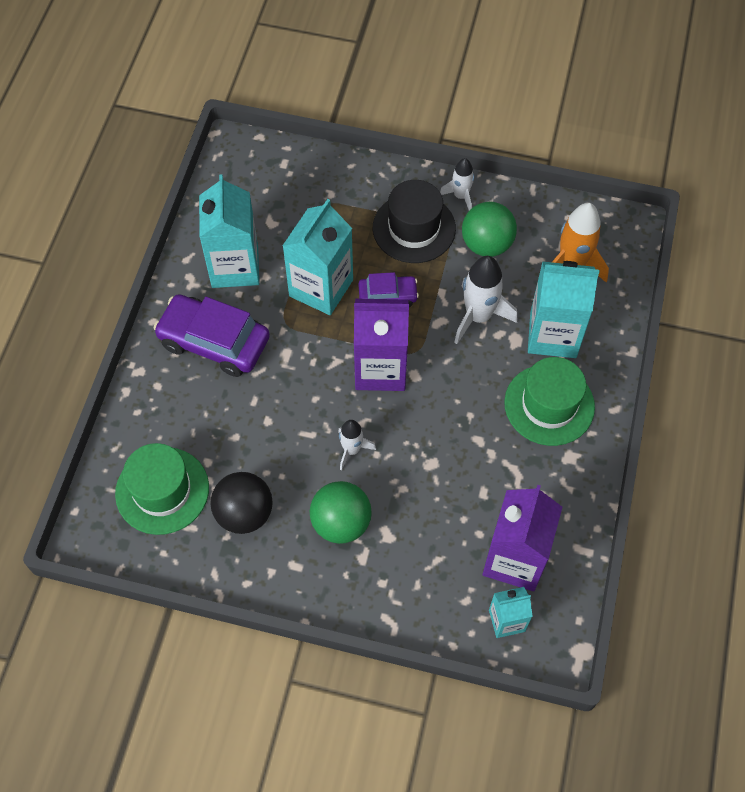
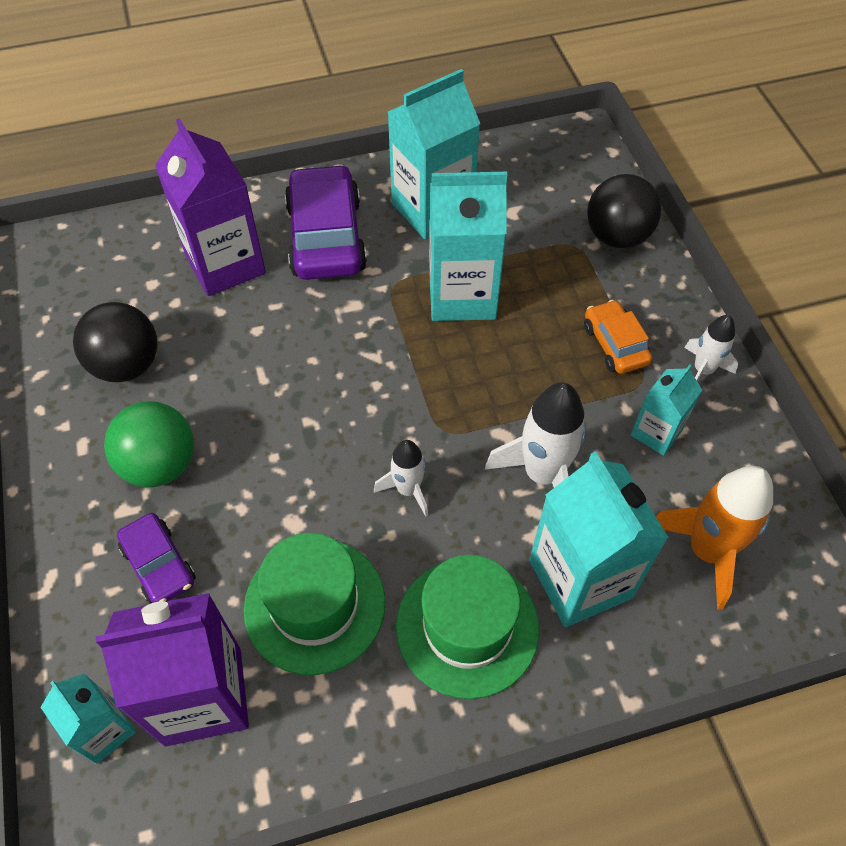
camera: 60 degrees right, 5 degrees down
(162, 490) = (119, 281): green hat -> green hat (315, 605)
(333, 178) = (617, 236): none -> black ball
(352, 450) = (265, 428): white rocket -> white rocket (408, 489)
(380, 368) = (394, 404): purple carton -> purple carton (225, 264)
(388, 296) = (499, 364): purple car -> purple car (159, 565)
(414, 228) = (615, 344): black hat -> orange car
(486, 244) = (656, 432): green ball -> turquoise carton

